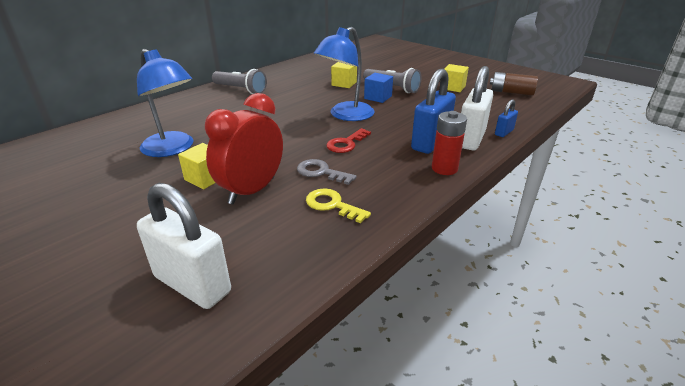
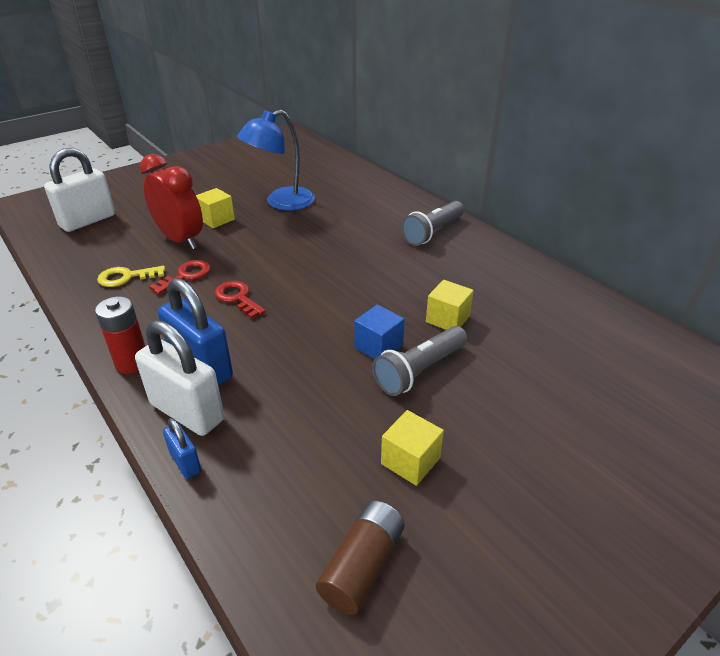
camera: 100 degrees right, 5 degrees up
(321, 172) = (186, 276): grey key -> red key
(332, 205) = (126, 277): yellow key -> yellow key turned 150 degrees counterclockwise
(345, 115) = (319, 306): blue lamp -> none

